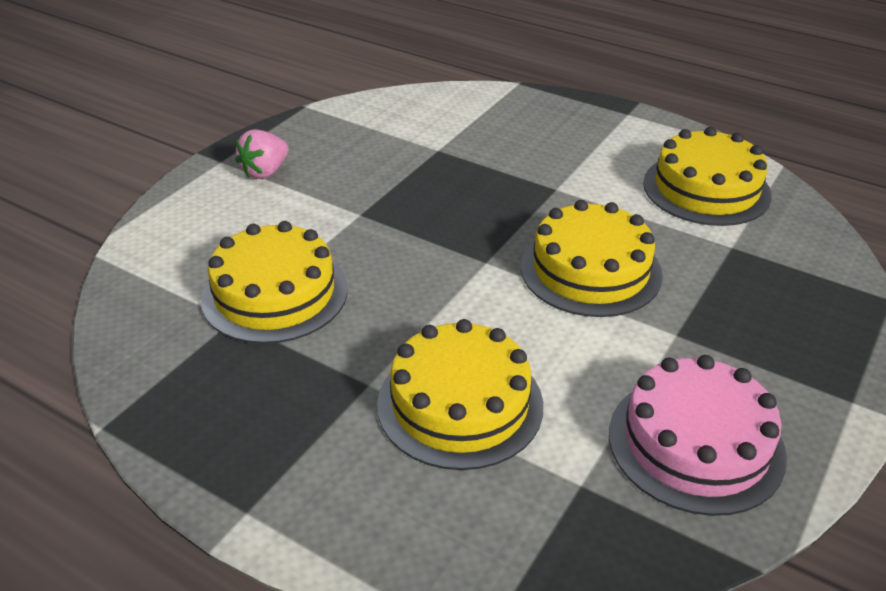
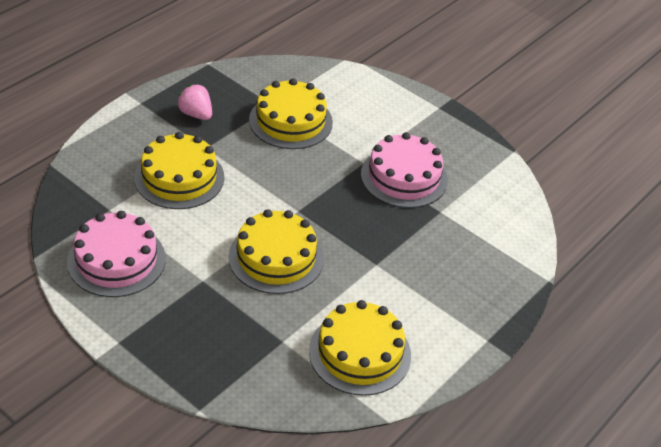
camera: 95 degrees right, 5 degrees up
(265, 172) = (422, 126): pink strawberry -> pink strawberry (196, 114)
(380, 179) = (404, 177): none -> pink cake

